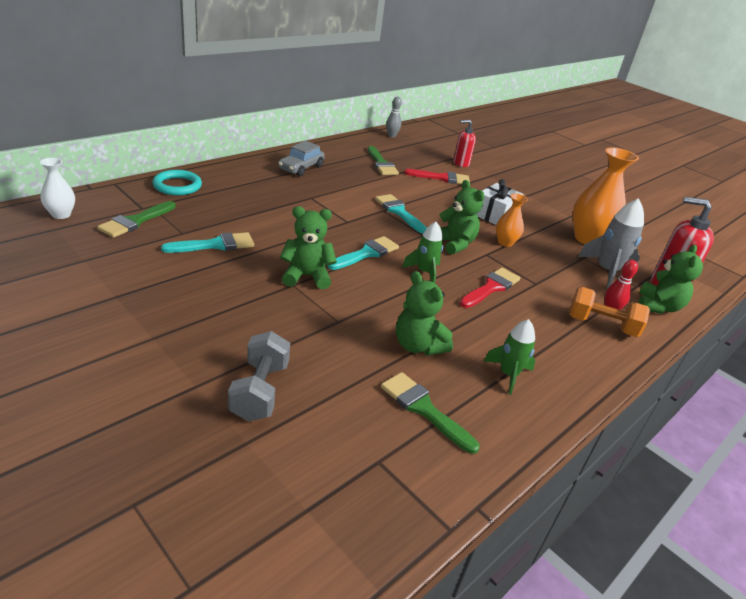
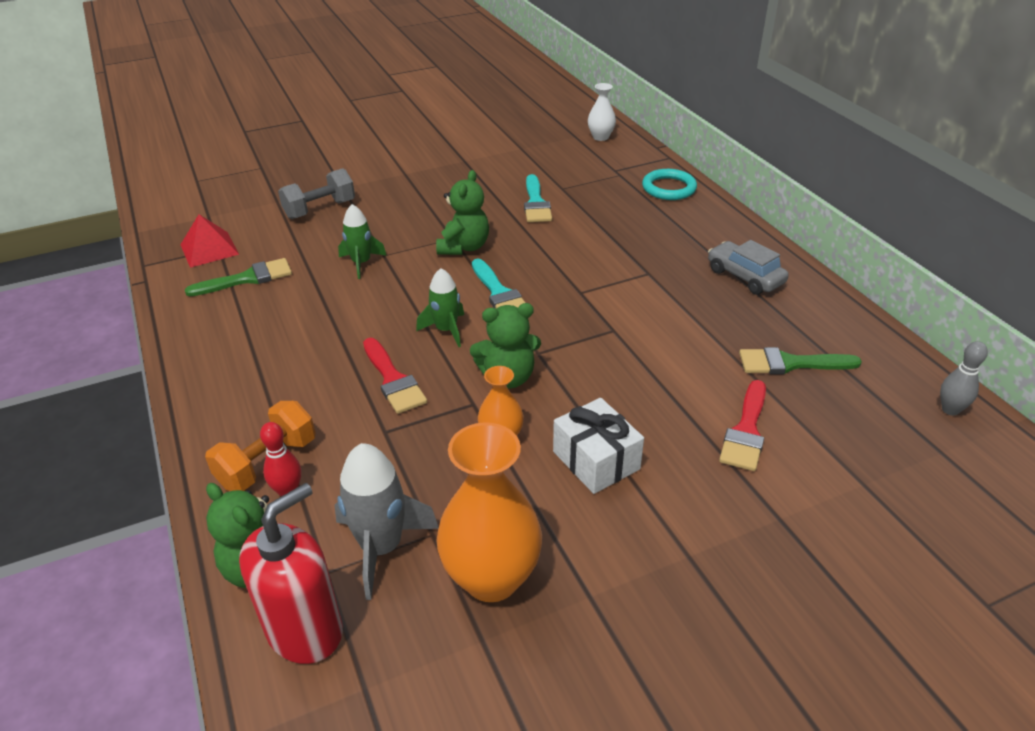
camera: 115 degrees right, 5 degrees up
(135, 221) = (587, 167): green brush -> none
(260, 391) = (320, 209): grey dumbbell -> grey dumbbell turned 60 degrees counterclockwise
(385, 470) = (209, 249): none -> red pyramid
(399, 212) = (606, 344): turquoise brush -> none
(418, 345) = (323, 294): green teddy bear -> none
(461, 163) = (835, 487): red soap dispenser -> none
(508, 374) = (248, 341): green rocket -> green rocket (361, 263)

